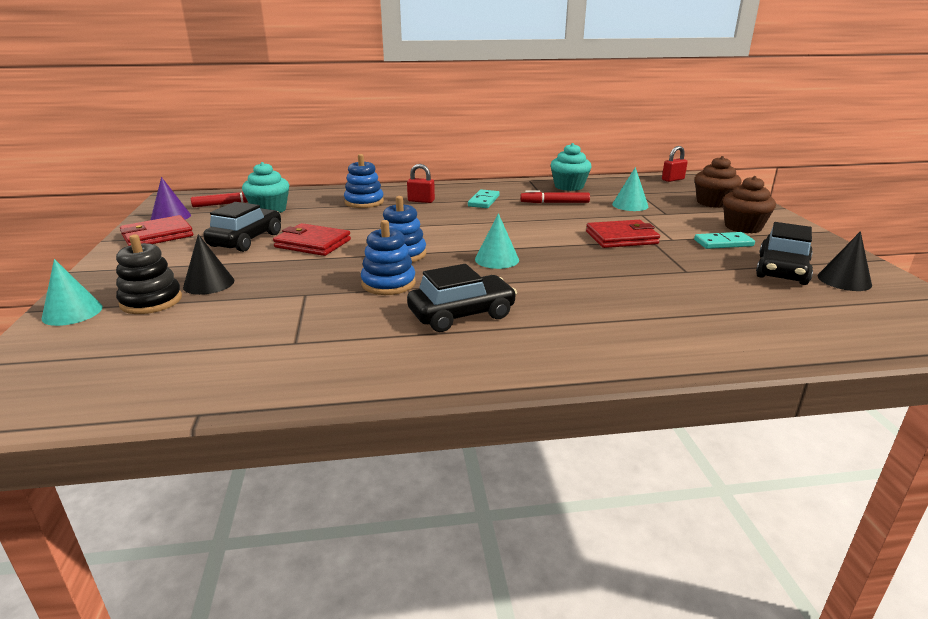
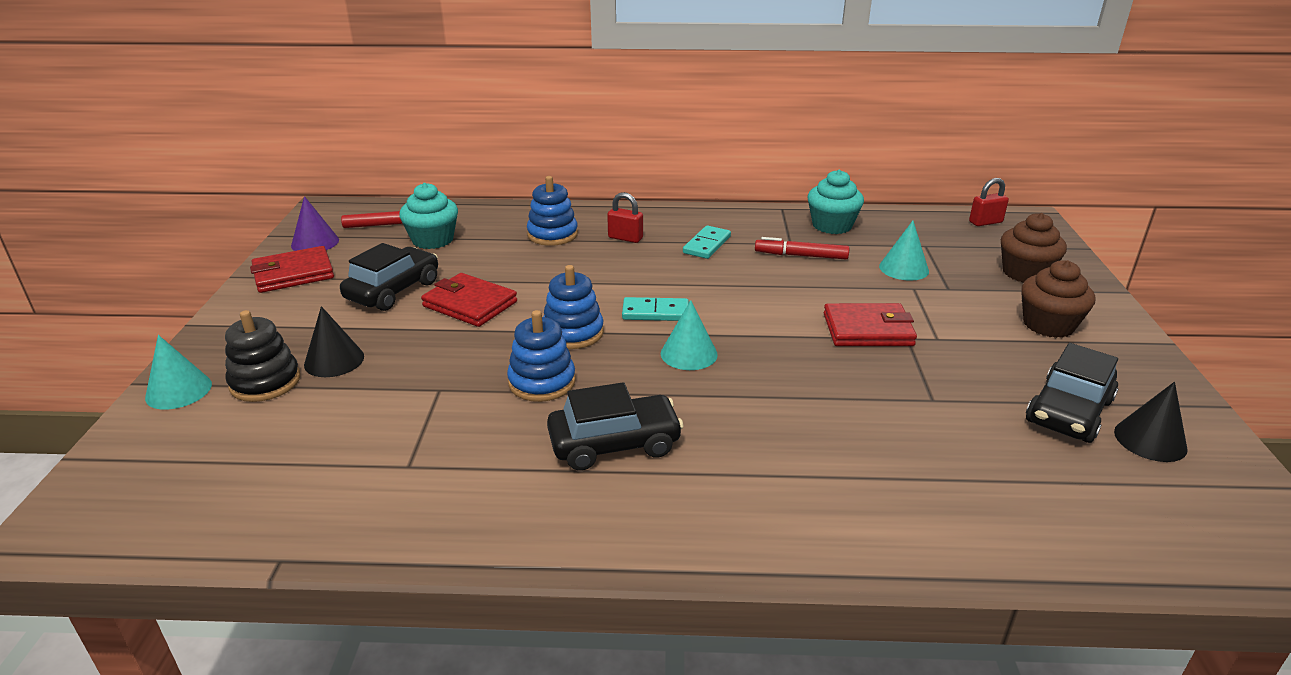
camera: 10 degrees right, 5 degrees up
(723, 243) = (1006, 353): turquoise domino -> turquoise domino (655, 312)

